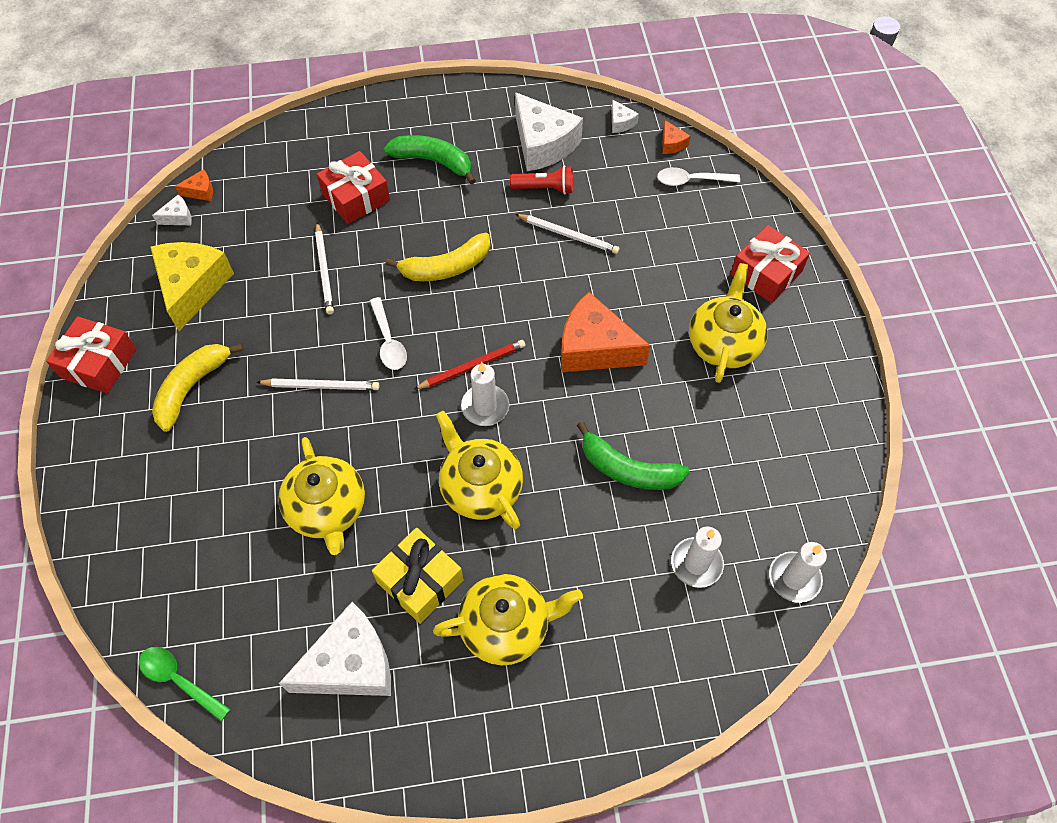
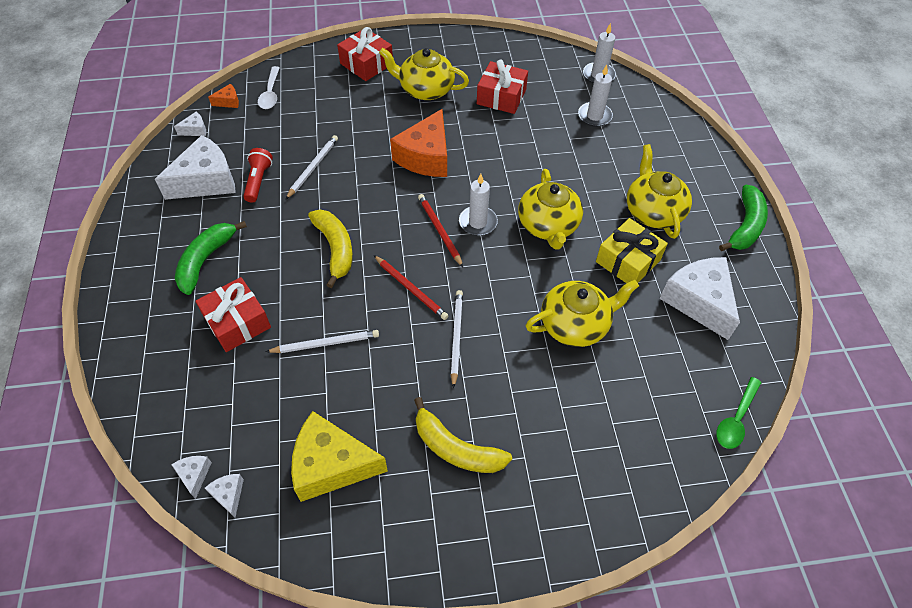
camera: 90 degrees left, 5 degrees down
(99, 363) = (424, 549): red gift -> red gift (501, 97)
(200, 191) = (194, 475): orange cheese -> white cheese
(388, 341) = (411, 289): white spoon -> red pencil
(480, 487) = (548, 225): yellow teapot -> yellow teapot turned 60 degrees counterclockwise
(628, 469) = (528, 144): green banana -> green banana (745, 226)

